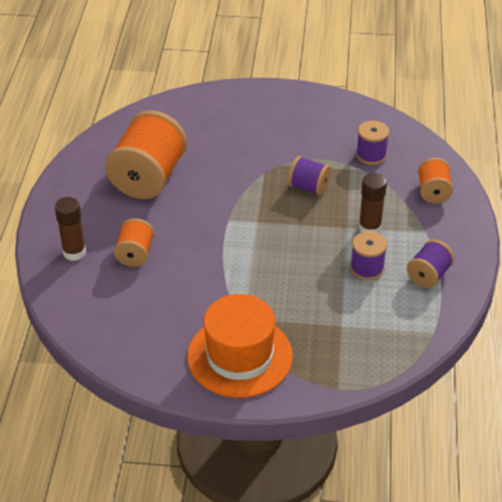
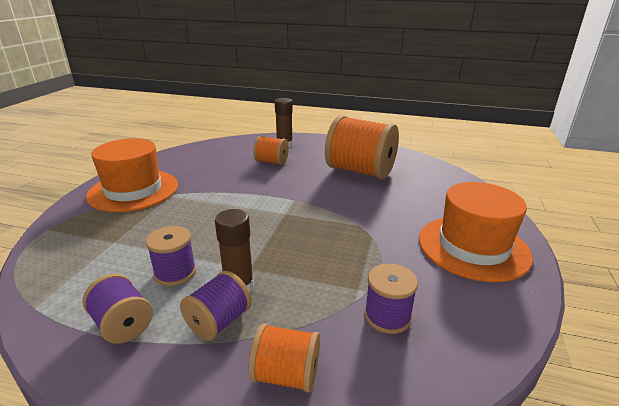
camera: 100 degrees right, 15 degrees down
(278, 113) = (473, 247): none -> orange hat
(309, 187) = (328, 251): purple spool -> purple spool (219, 322)

